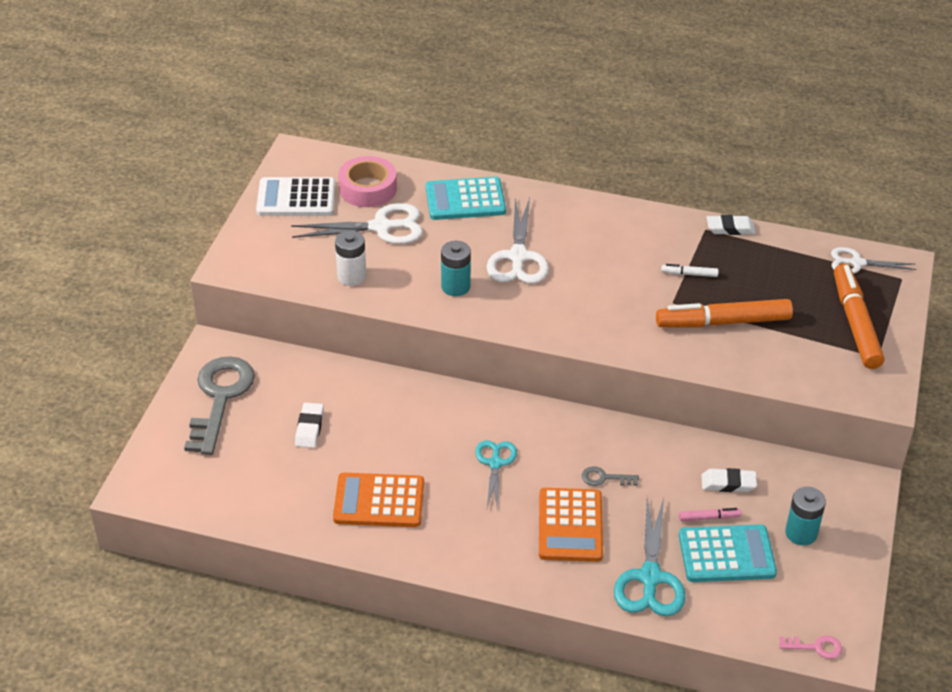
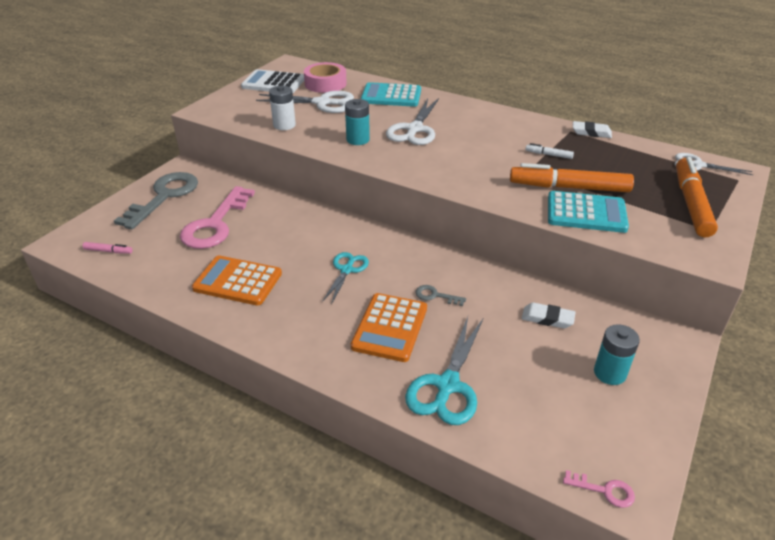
camera: 15 degrees right, 5 degrees down
(309, 428) = (215, 224): white eraser -> pink key
(709, 517) = (521, 343): pink marker -> pink marker (108, 251)
(726, 554) = (529, 378): turquoise calculator -> turquoise calculator (586, 213)

